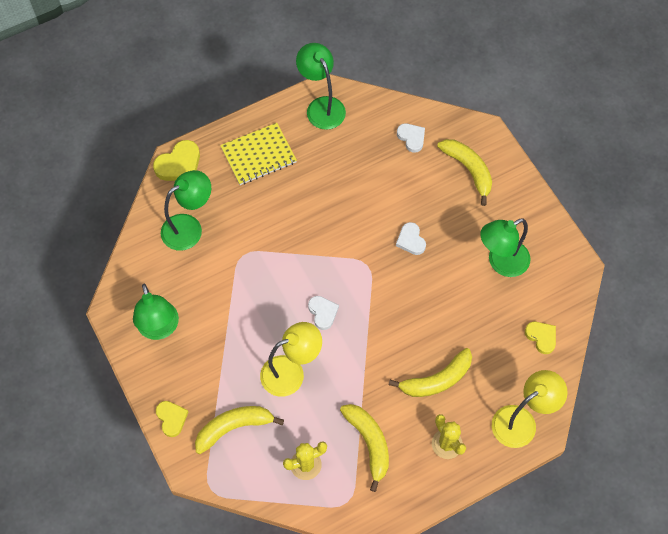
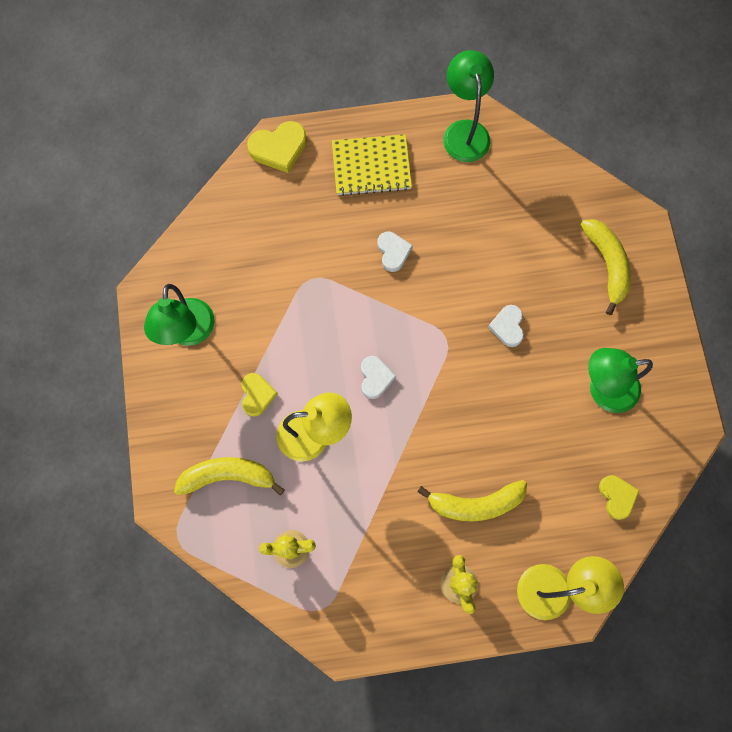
camera: 20 degrees right, 10 degrees up
(171, 418) = (164, 441): yellow heart -> yellow heart (257, 395)
(189, 227) = (263, 226): green lamp -> none
(369, 443) = (371, 550): yellow banana -> none
(411, 138) = (554, 203): white heart -> white heart (393, 252)

